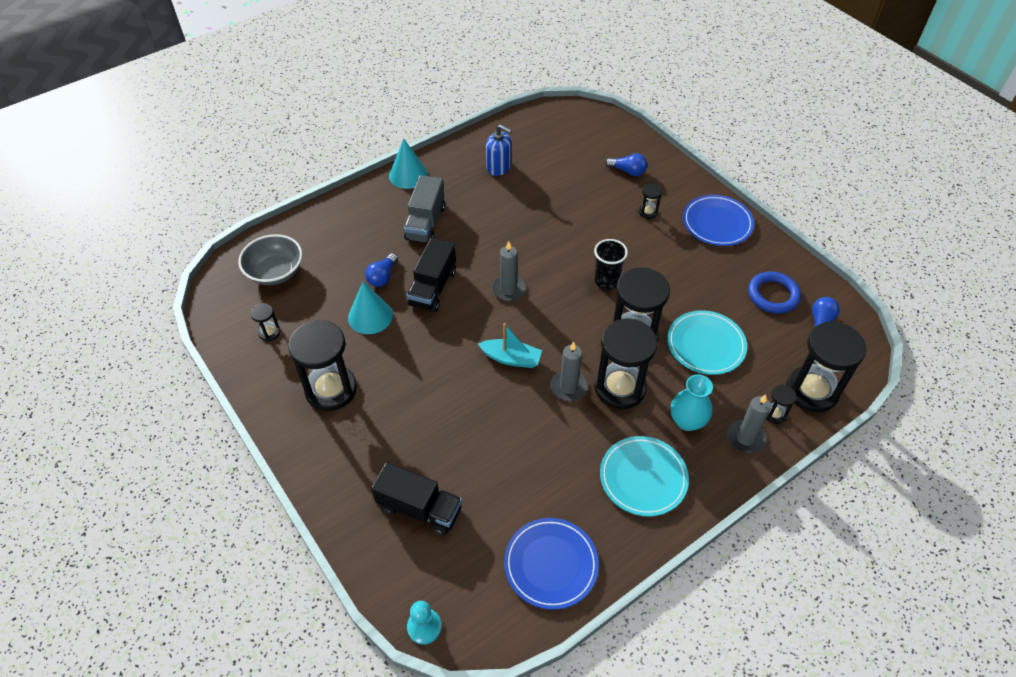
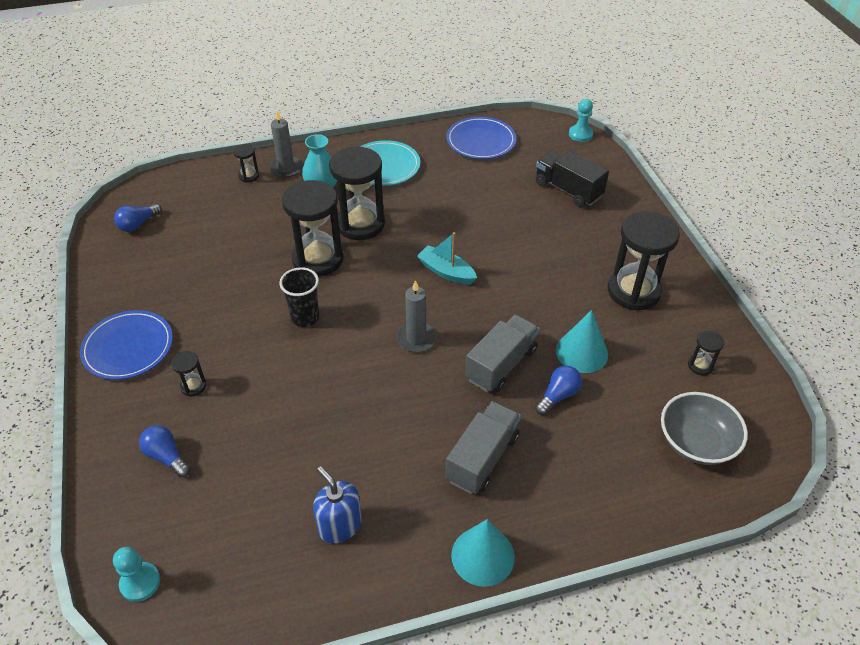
camera: 160 degrees left, 5 degrees down
(433, 288) = (501, 365): black truck -> grey truck
(568, 387) = (405, 236): grey candle -> none
(590, 119) = (140, 582): none -> turquoise pawn
(706, 344) = (257, 235): turquoise plate -> none
(773, 295) = (153, 258): blue ring -> none
(811, 391) = (203, 182): black hourglass -> none

